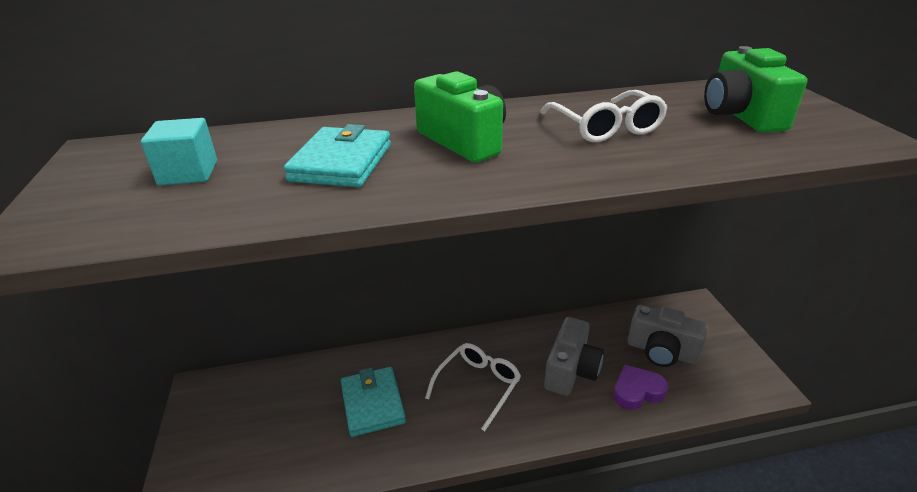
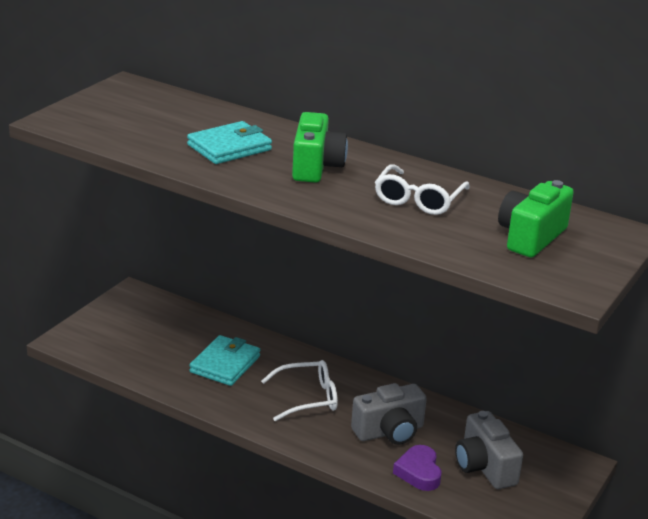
camera: 40 degrees right, 5 degrees down
(188, 173) = (151, 118): turquoise cube -> none
(637, 391) = (419, 472): purple heart -> purple heart turned 120 degrees counterclockwise

